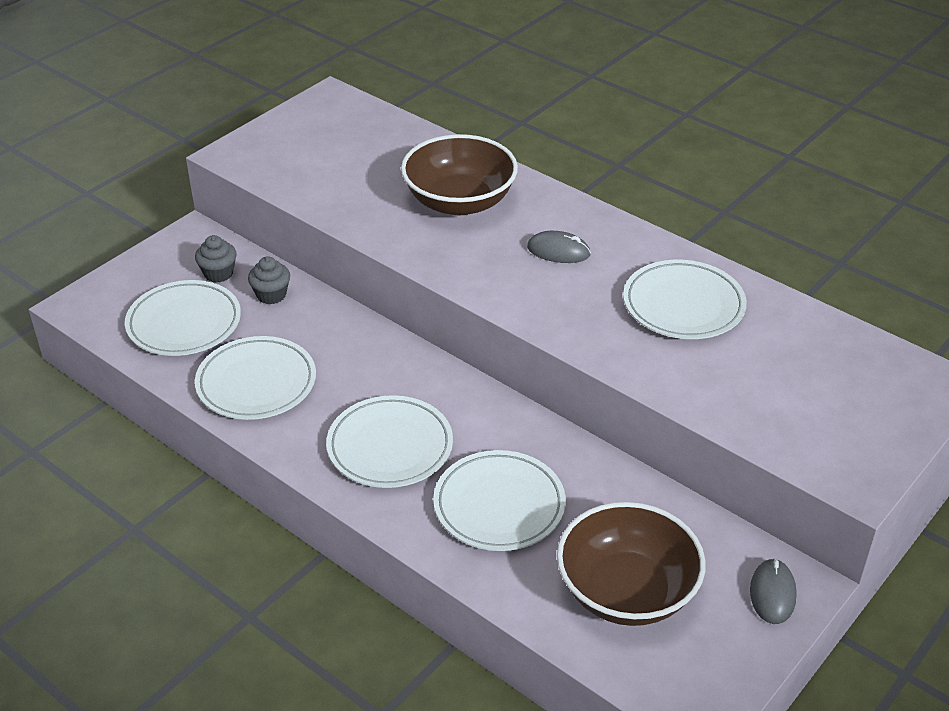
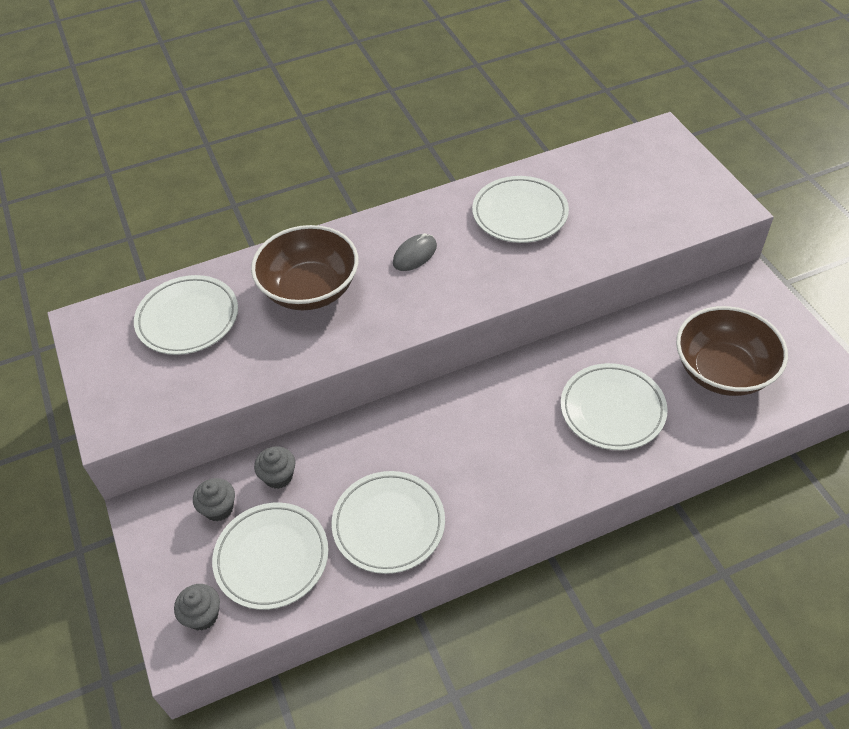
camera: 60 degrees left, 10 degrees up
(110, 306) = (202, 615): none -> grey cupcake
(390, 447) = (517, 455): white plate -> white plate (188, 319)
(772, 593) = (752, 300): grey mouse -> none

